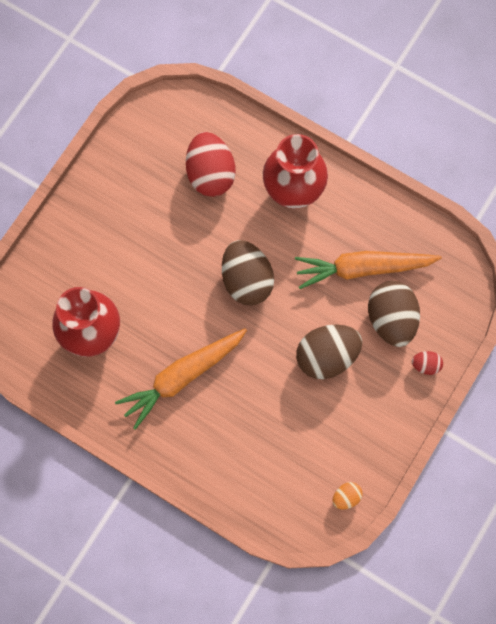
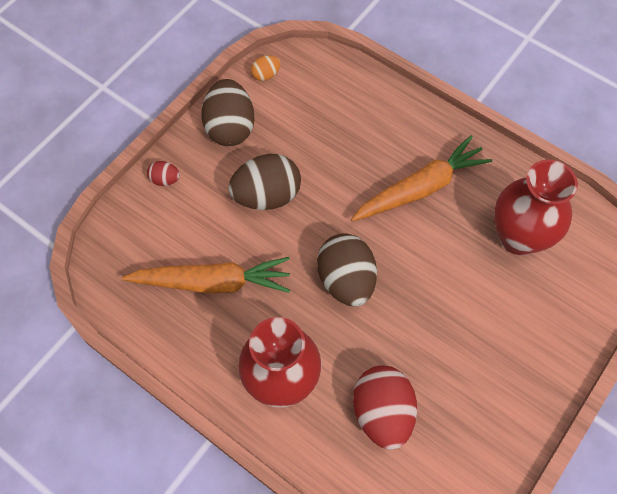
camera: 175 degrees left, 10 degrees down
(391, 319) = (192, 226): brown egg -> brown egg (230, 128)

